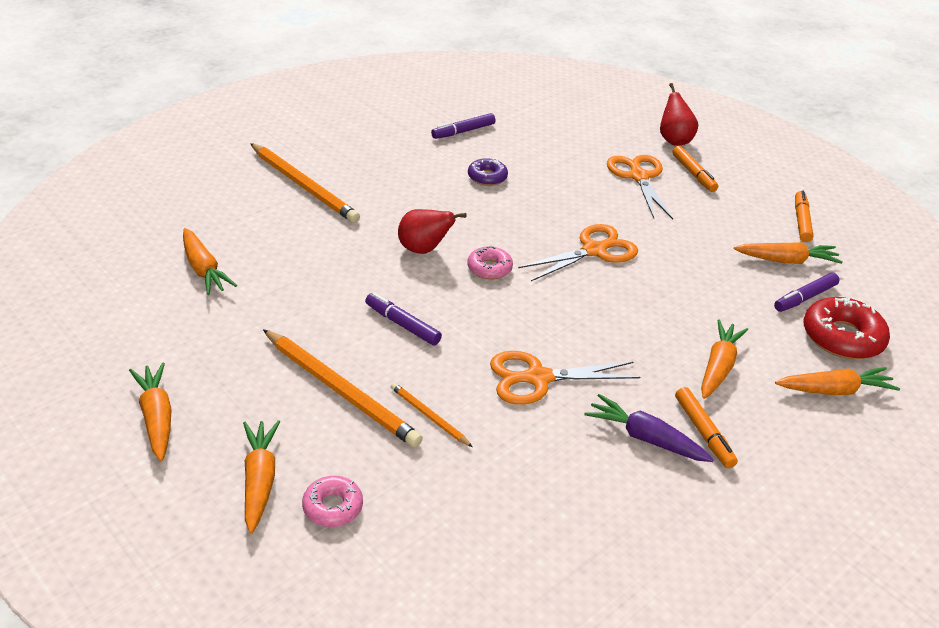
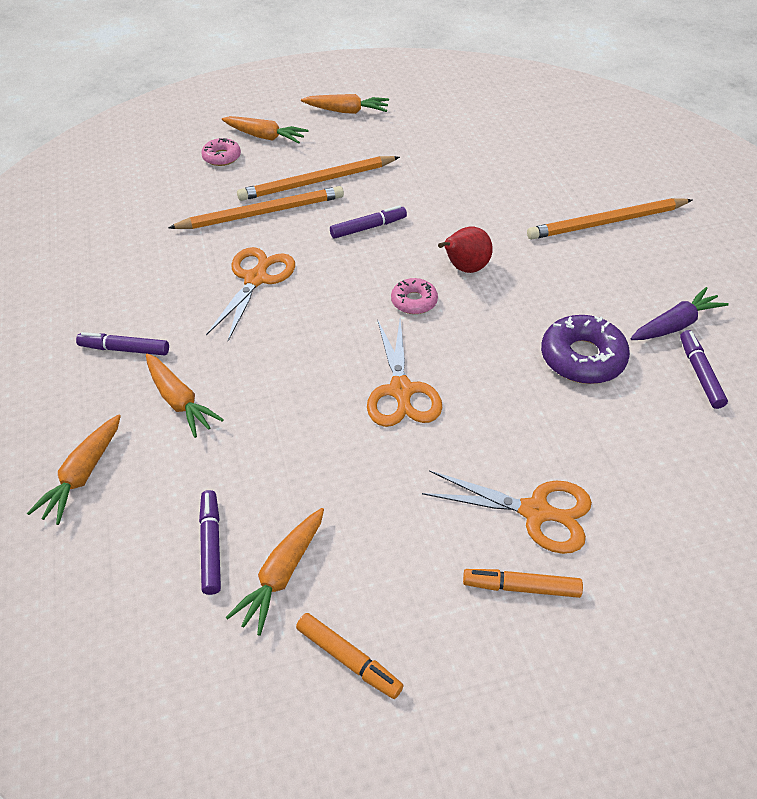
camera: 120 degrees right, 10 degrees up
(204, 269) = (495, 149): orange carrot -> none
(429, 416) = (262, 213): orange pencil -> orange pencil, size x2.01
(487, 177) = (582, 358): purple donut -> purple donut, size x1.72
(645, 438) = (150, 312): purple carrot -> purple carrot (675, 324)
(674, 140) = (627, 618): red pear -> none
(703, 432) = (124, 349): orange marker -> purple marker
(842, 337) = (133, 537): red donut -> none

